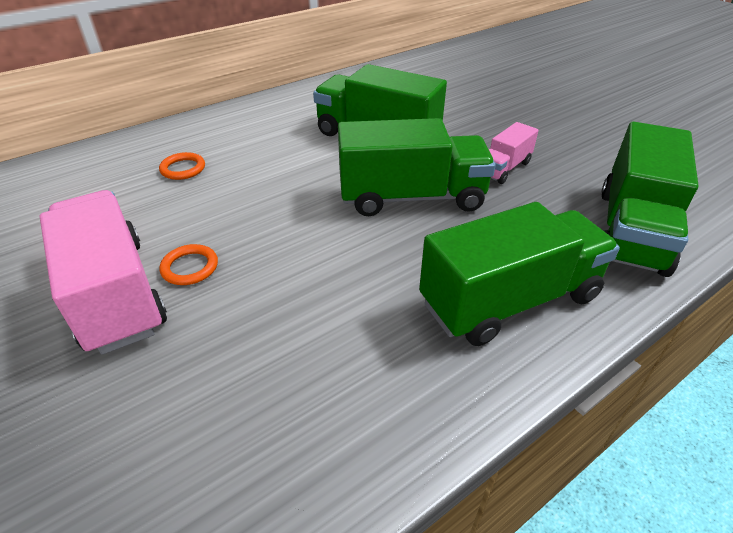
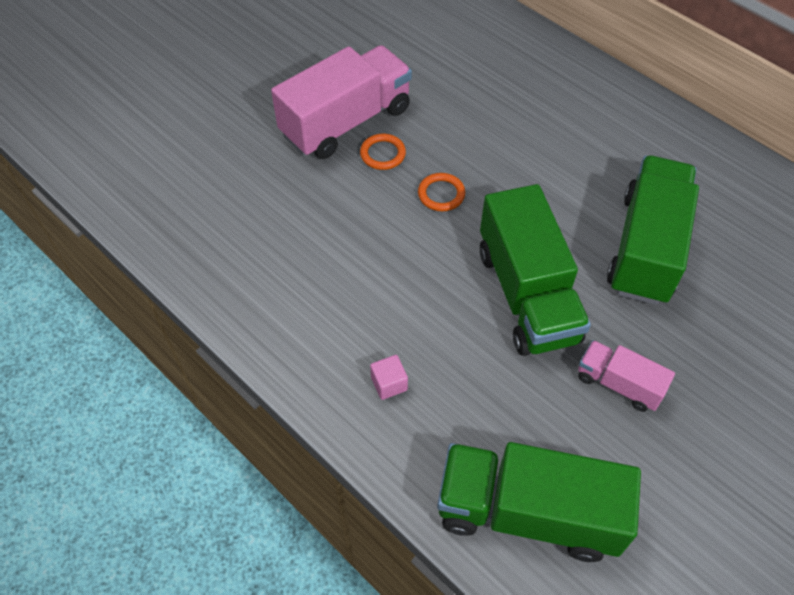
camera: 80 degrees right, 15 degrees up
(183, 169) = (517, 103): orange ring -> orange ring (441, 194)
(509, 300) = (389, 384): green truck -> pink cube

